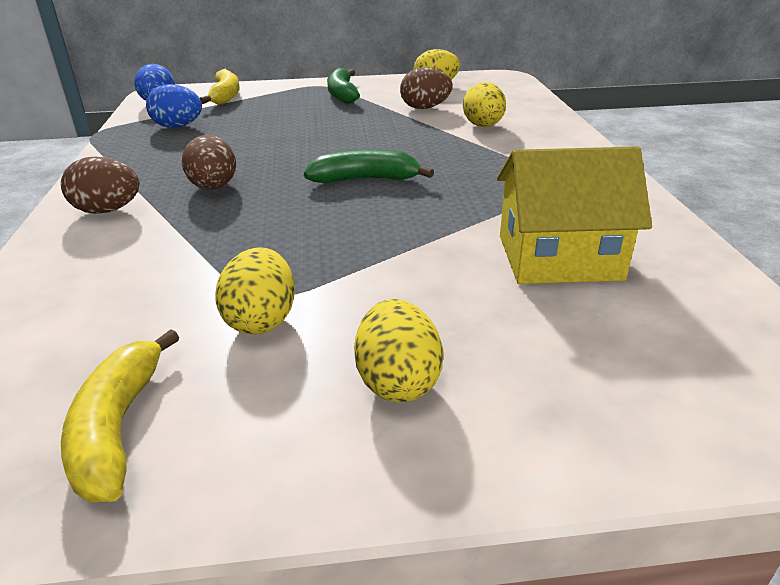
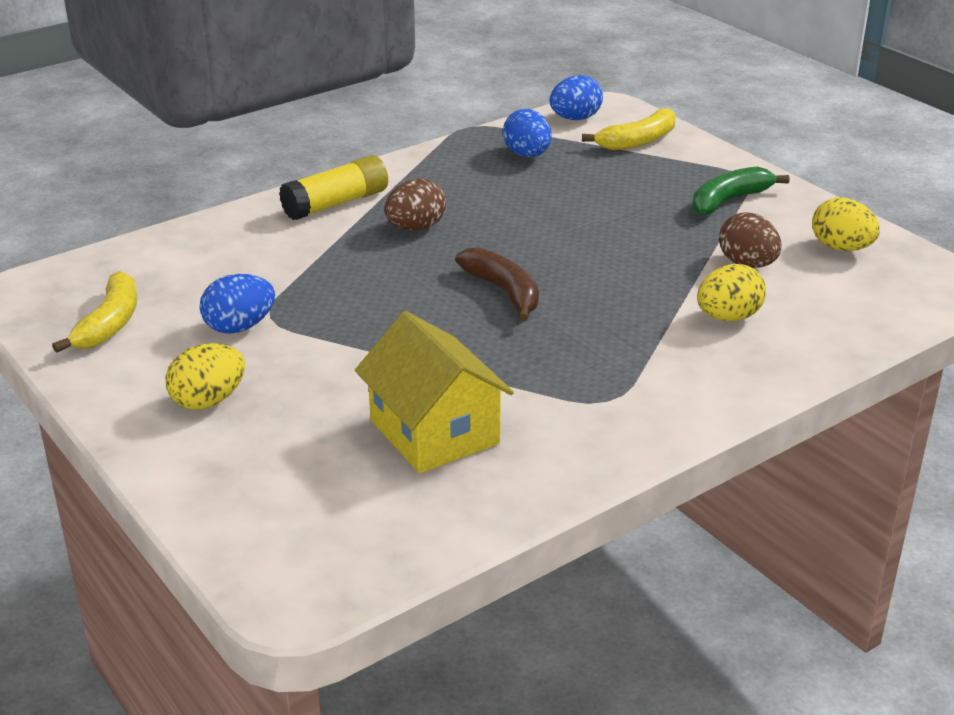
camera: 60 degrees right, 0 degrees up
(108, 210) = (336, 204): brown egg -> yellow glue stick
(118, 428) = (109, 323): yellow banana -> yellow banana turned 135 degrees clockwise
(261, 320) = (239, 327): yellow egg -> blue egg
(365, 179) = (503, 292): green banana -> brown banana

